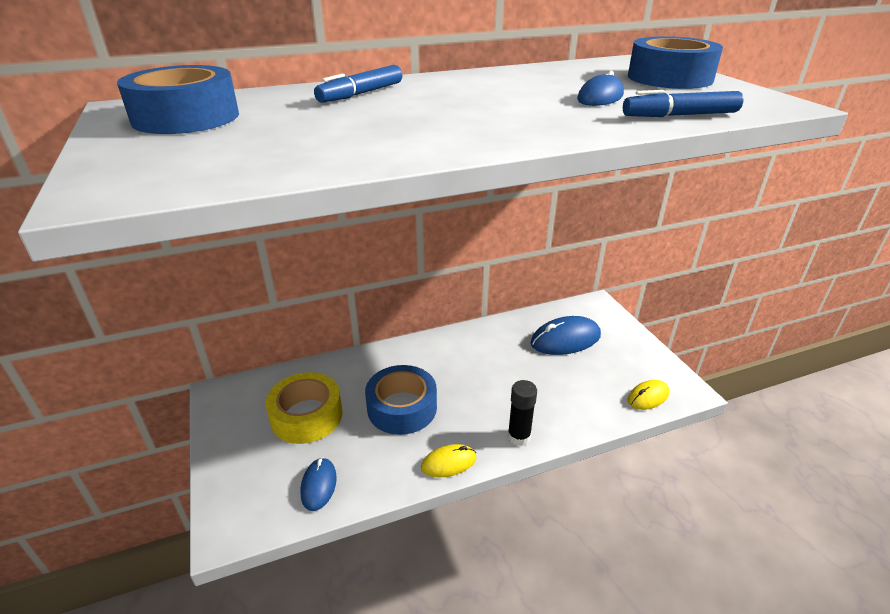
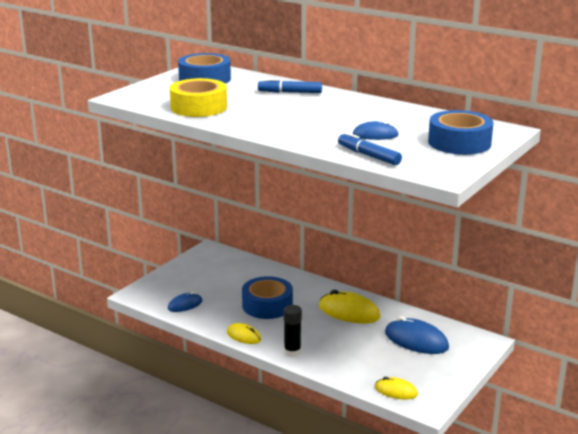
camera: 55 degrees right, 10 degrees down
(306, 416) = (225, 280): yellow tape -> yellow tape (199, 107)
(476, 355) = (349, 312): none -> yellow mouse

